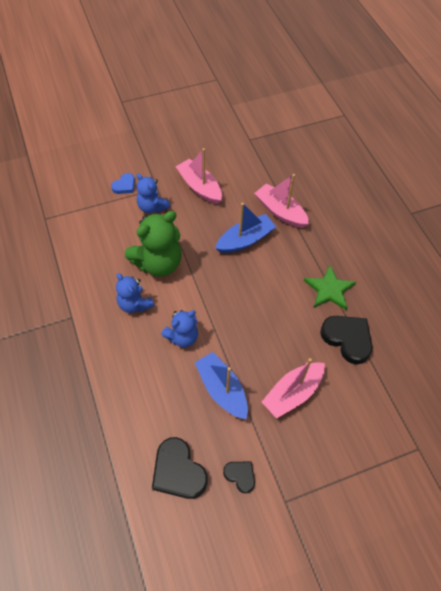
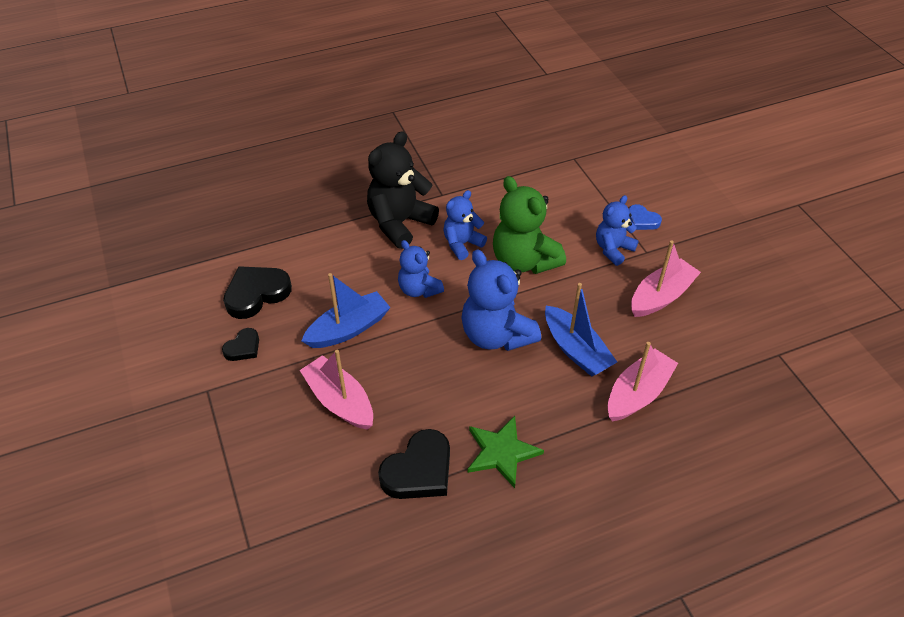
camera: 90 degrees right, 10 degrees down
(103, 351) = (400, 223): none -> black teddy bear
(231, 286) = (496, 335): none -> blue teddy bear

